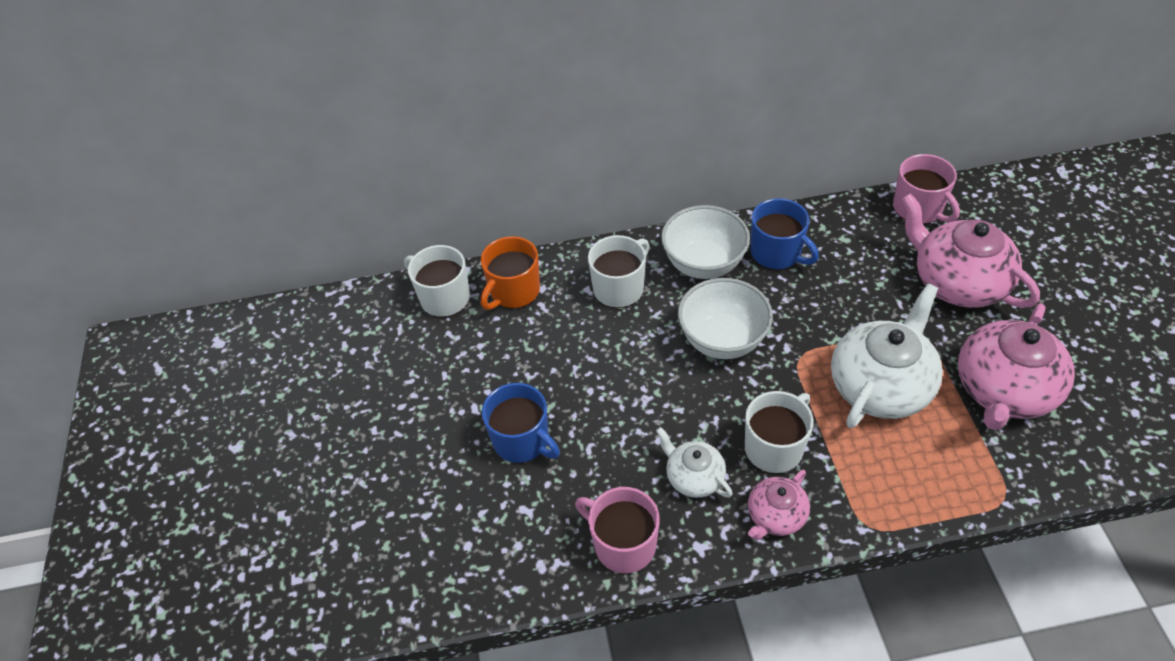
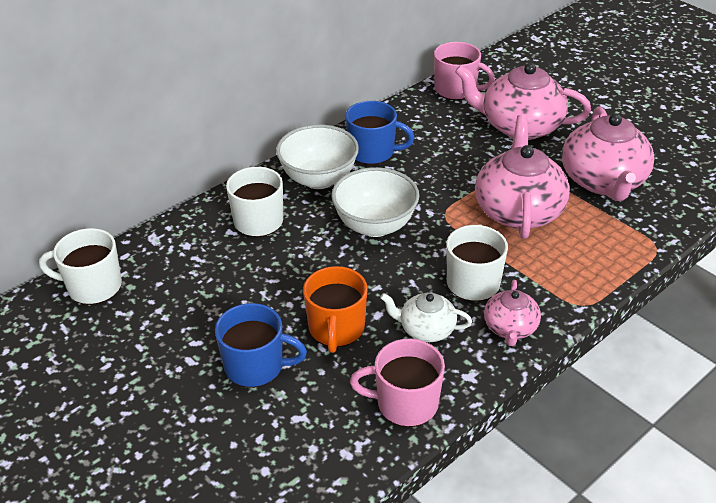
camera: 35 degrees left, 10 degrees down
(514, 291) = (161, 257): orange mug -> orange mug (336, 329)
(881, 386) = (518, 210): white teapot -> pink teapot

